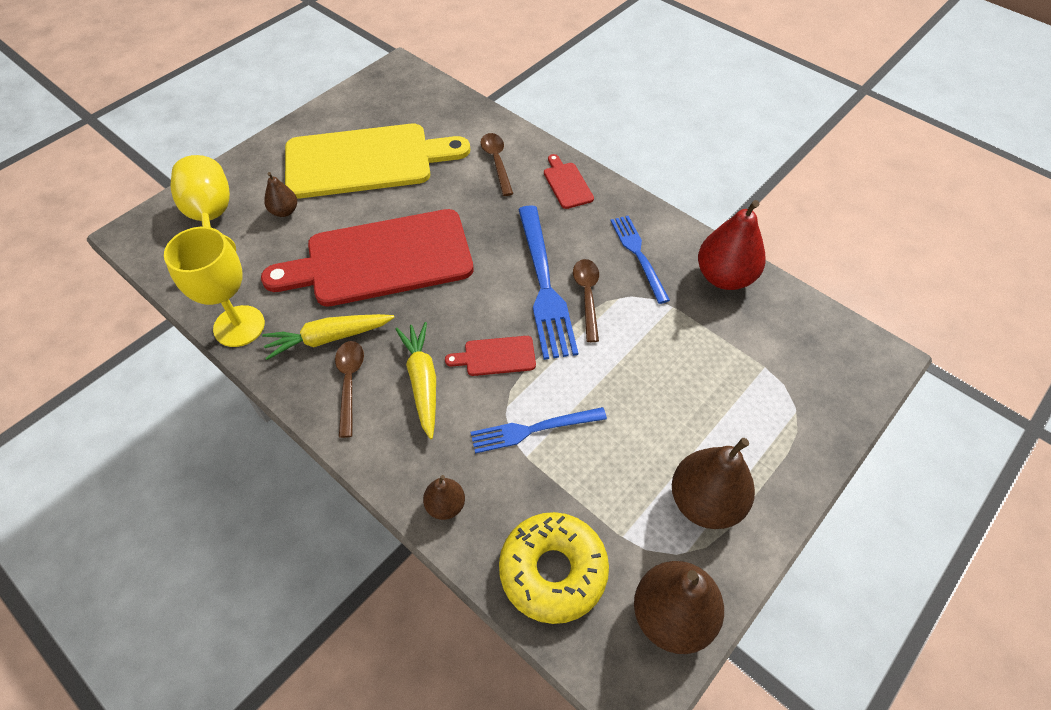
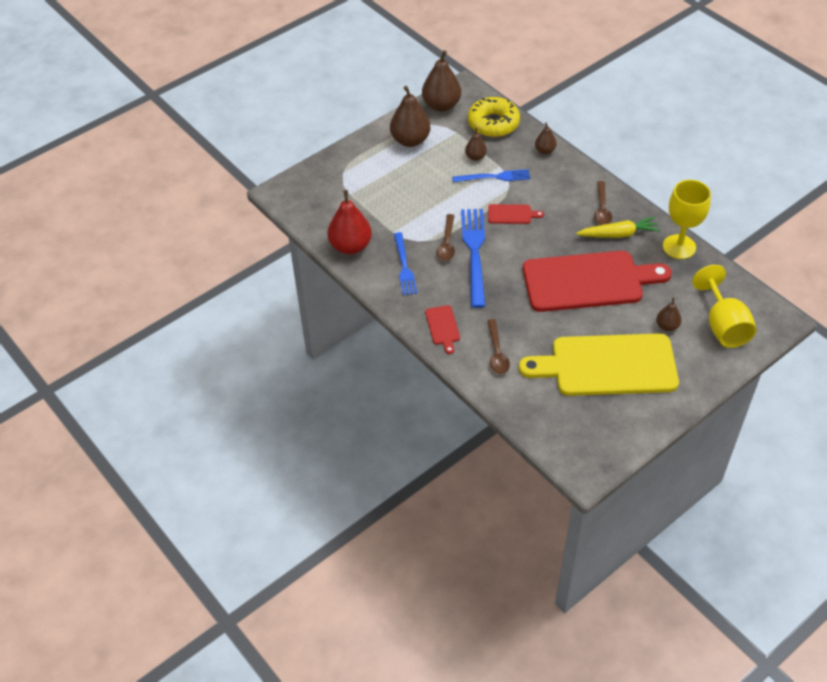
camera: 170 degrees left, 5 degrees down
(422, 382) = (557, 205): yellow carrot -> none
(574, 473) = (475, 157): none -> brown pear

